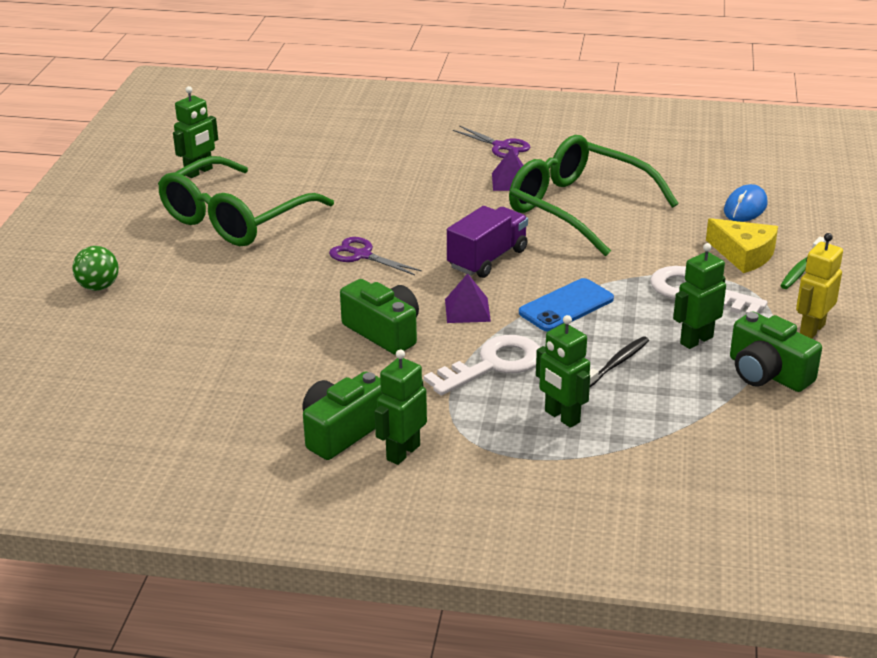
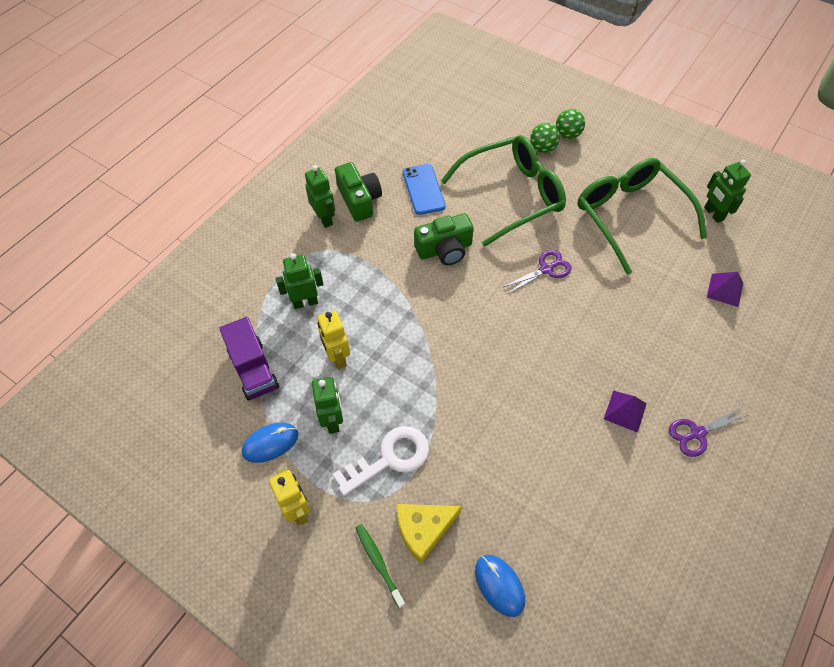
camera: 115 degrees right, 25 degrees up
(139, 300) = (542, 148): none -> green ball
(467, 310) = (445, 302): purple pyramid -> purple pyramid (724, 290)
(487, 259) = (506, 341): purple truck -> purple truck (253, 369)
(493, 365) = (377, 290): white key -> none
(566, 306) = (419, 361): blue phone -> blue phone (423, 189)
(578, 208) = (558, 440): green glasses -> green glasses (512, 195)
(616, 363) = (337, 358): black toothbrush -> yellow robot
(767, 373) = (270, 443): green camera -> blue mouse

